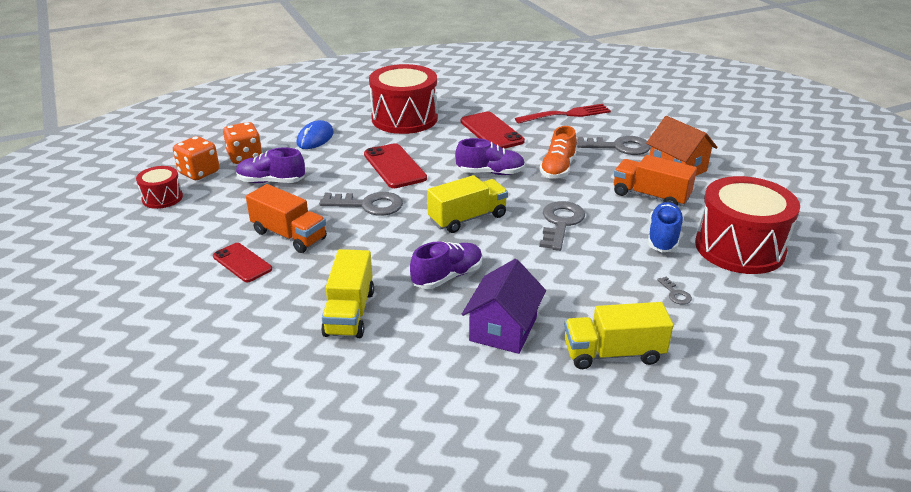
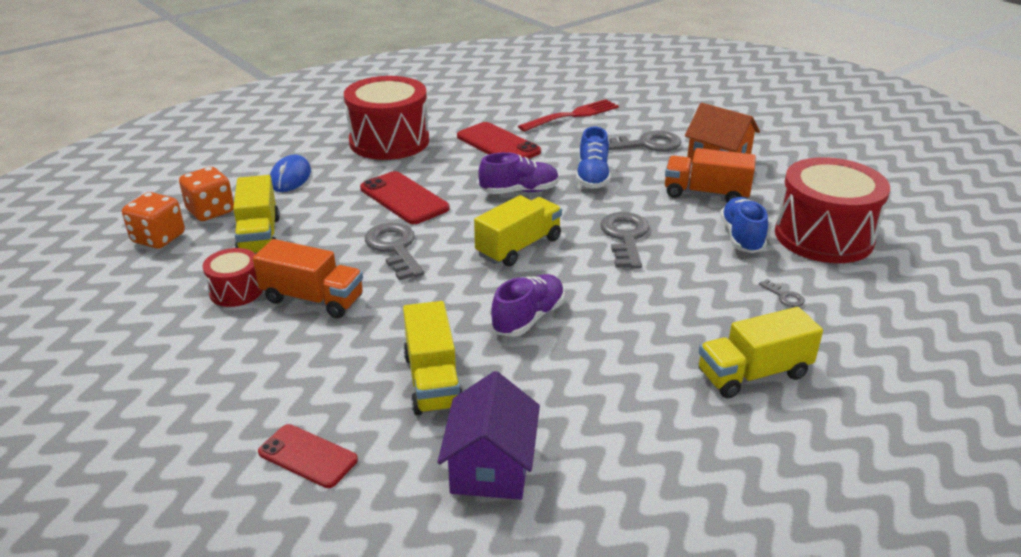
camera: 15 degrees left, 0 degrees up
(162, 198) = (123, 277): red drum -> red drum (236, 291)
(242, 263) = (268, 342): red phone -> red phone (307, 456)
(271, 181) = (259, 237): purple shoe -> yellow truck
(368, 205) = (394, 248): grey key -> grey key turned 105 degrees counterclockwise
(503, 329) = (621, 368): purple house -> purple house (491, 466)
(558, 169) = (592, 177): orange shoe -> blue shoe

